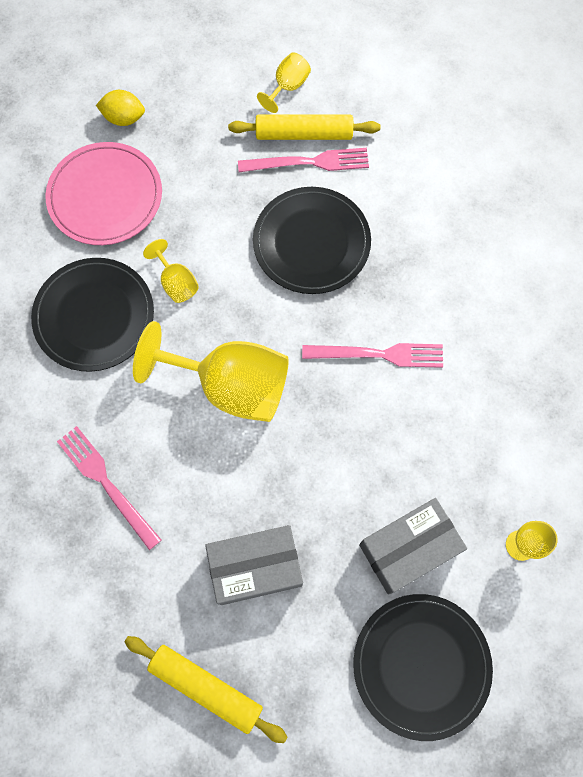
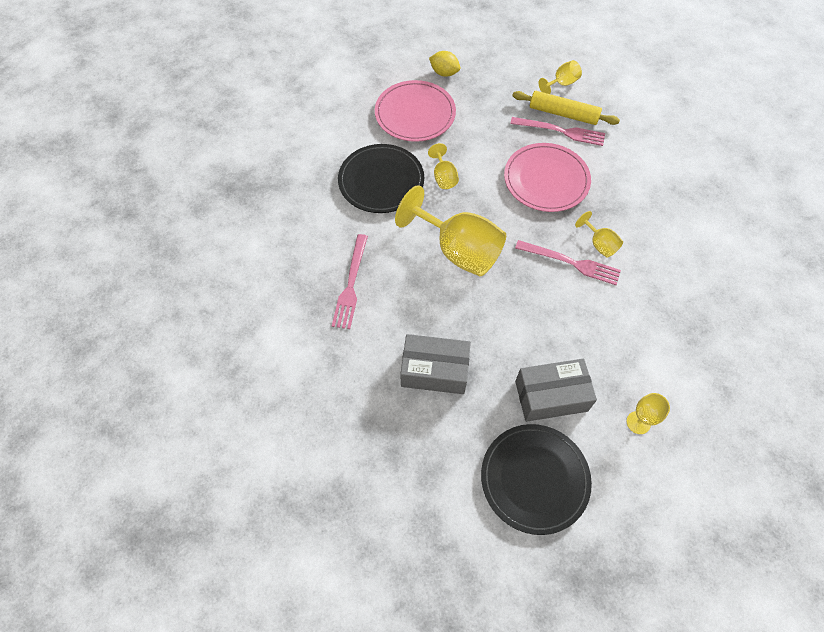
camera: 20 degrees right, 10 degrees down
(107, 484) = (351, 284): pink fork -> pink fork turned 150 degrees counterclockwise
(206, 687) = (371, 437): yellow rolling pin -> none
(311, 242) = (546, 180): black plate -> pink plate
(406, 315) = (599, 244): none -> yellow goblet

